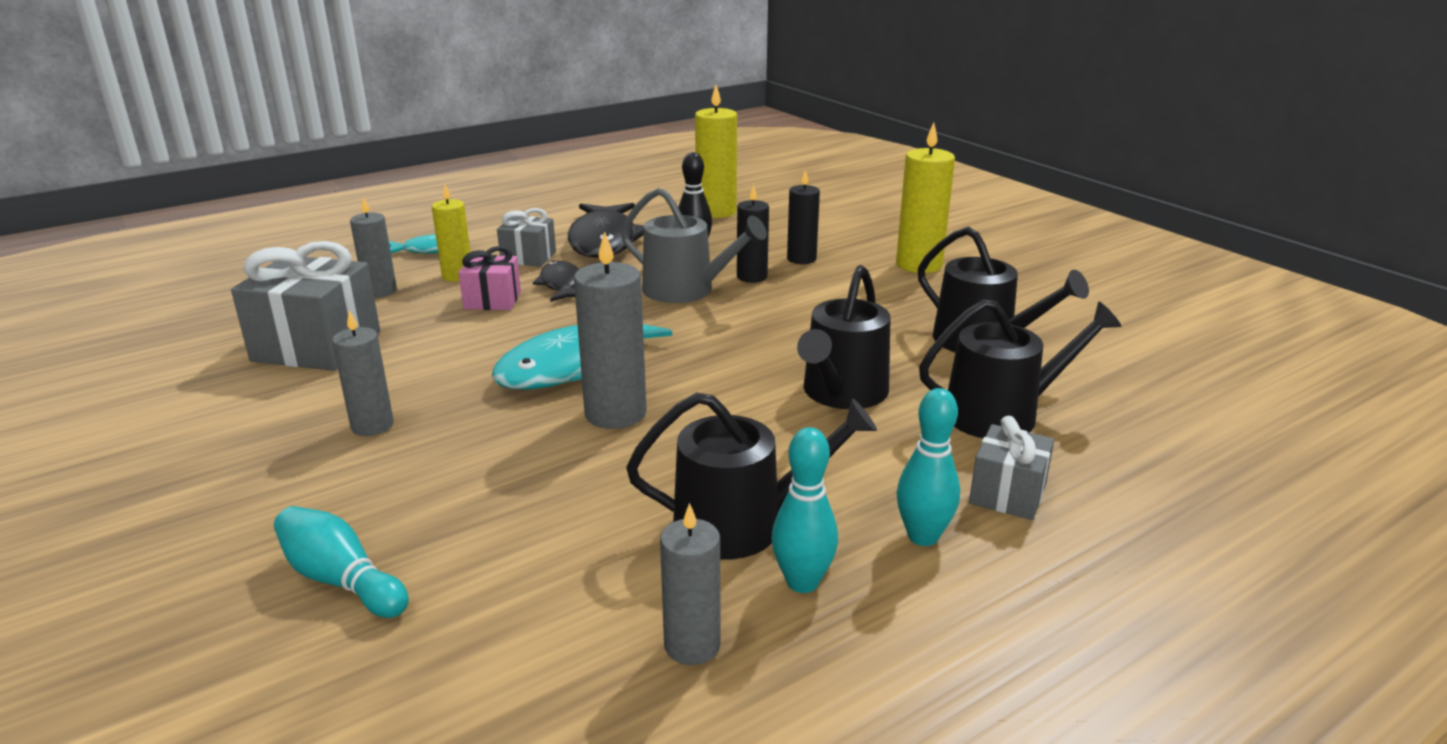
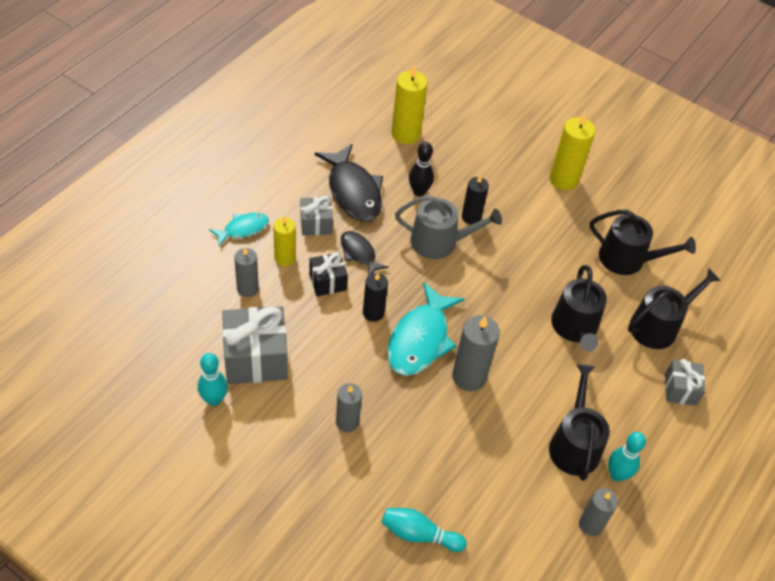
camera: 25 degrees left, 25 degrees up
(492, 300) = (327, 282): pink gift -> black gift
(742, 524) = (574, 444): black watering can -> black watering can turned 60 degrees counterclockwise
(801, 259) = (491, 187): black candle -> black candle (373, 313)
(923, 536) = (654, 430): turquoise bowling pin -> turquoise bowling pin (214, 399)

